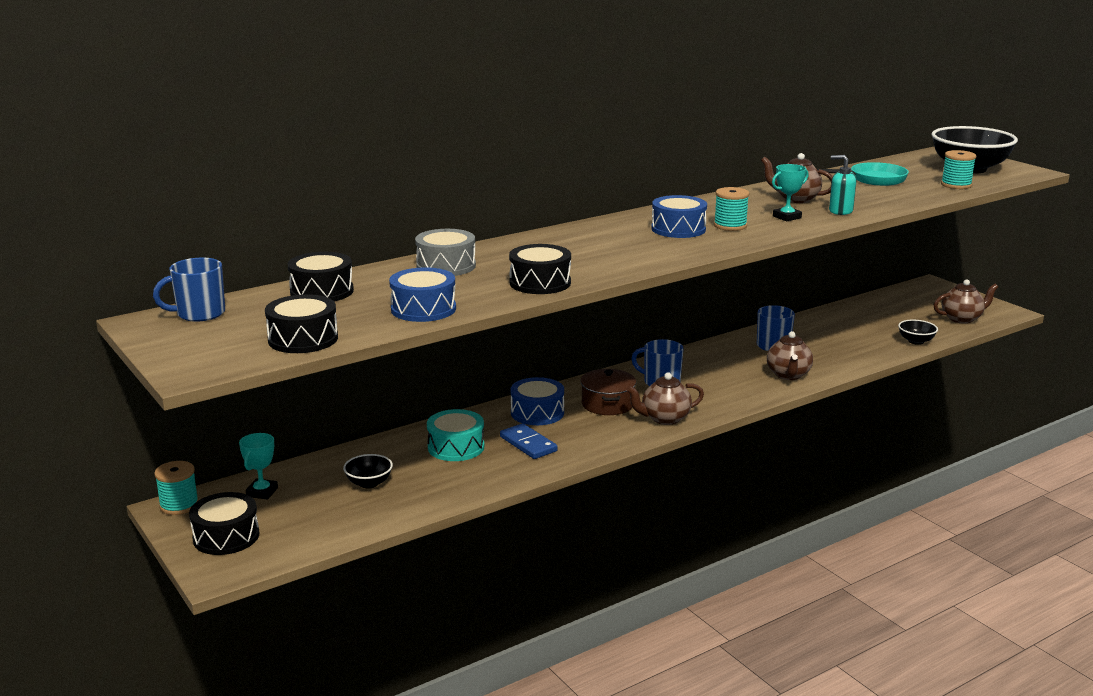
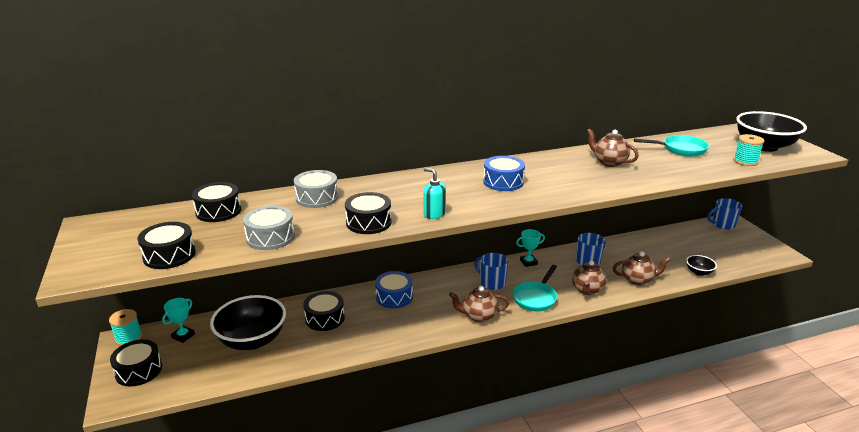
camera: 15 degrees right, 5 degrees up
(199, 314) = (126, 221): blue mug -> blue mug (722, 224)
(369, 483) = (252, 340): black bowl -> black bowl, size x2.16
(423, 309) = (270, 237): blue drum -> grey drum
(456, 447) = (325, 318): turquoise drum -> black drum
(528, 444) = (373, 323): blue domino -> none
(607, 404) = (445, 297): brown pot -> none
(727, 391) = (536, 298): none -> turquoise pan
(730, 226) = (543, 183): turquoise spool -> none
(787, 217) = (592, 179): turquoise trophy -> turquoise trophy (528, 262)
(840, 211) = (637, 178): turquoise soap dispenser -> turquoise soap dispenser (434, 214)
(962, 319) = (744, 256): brown teapot -> brown teapot (638, 280)

